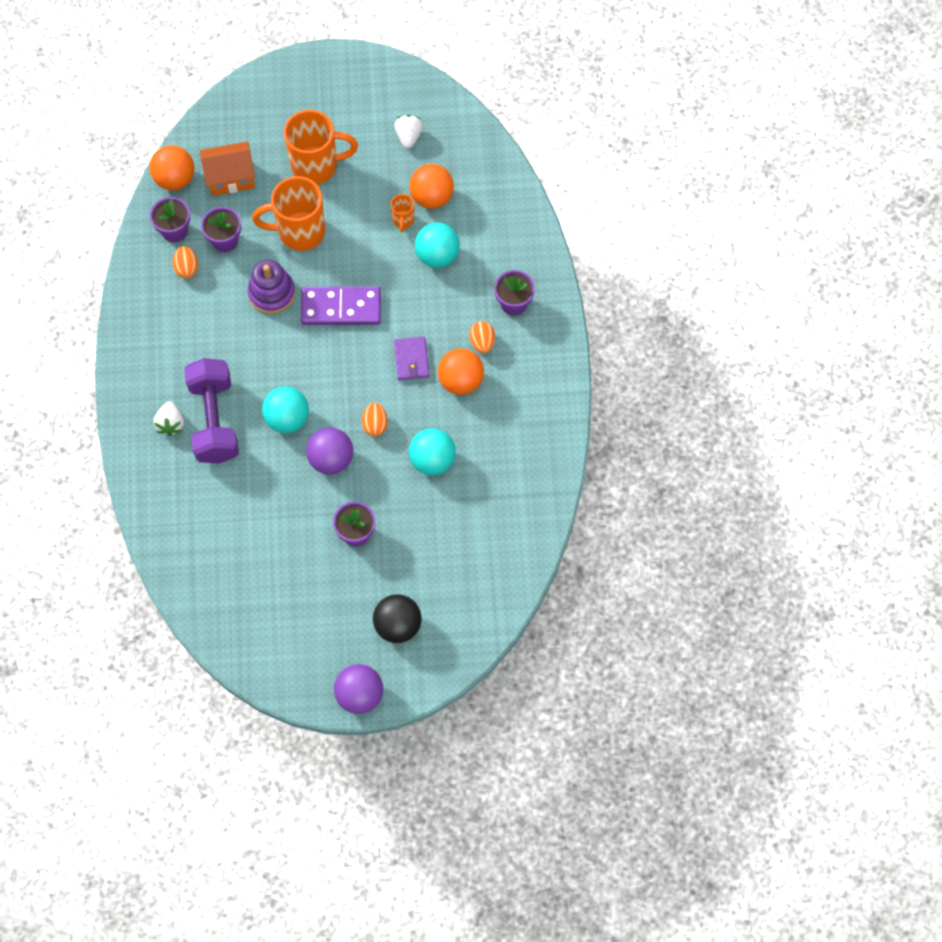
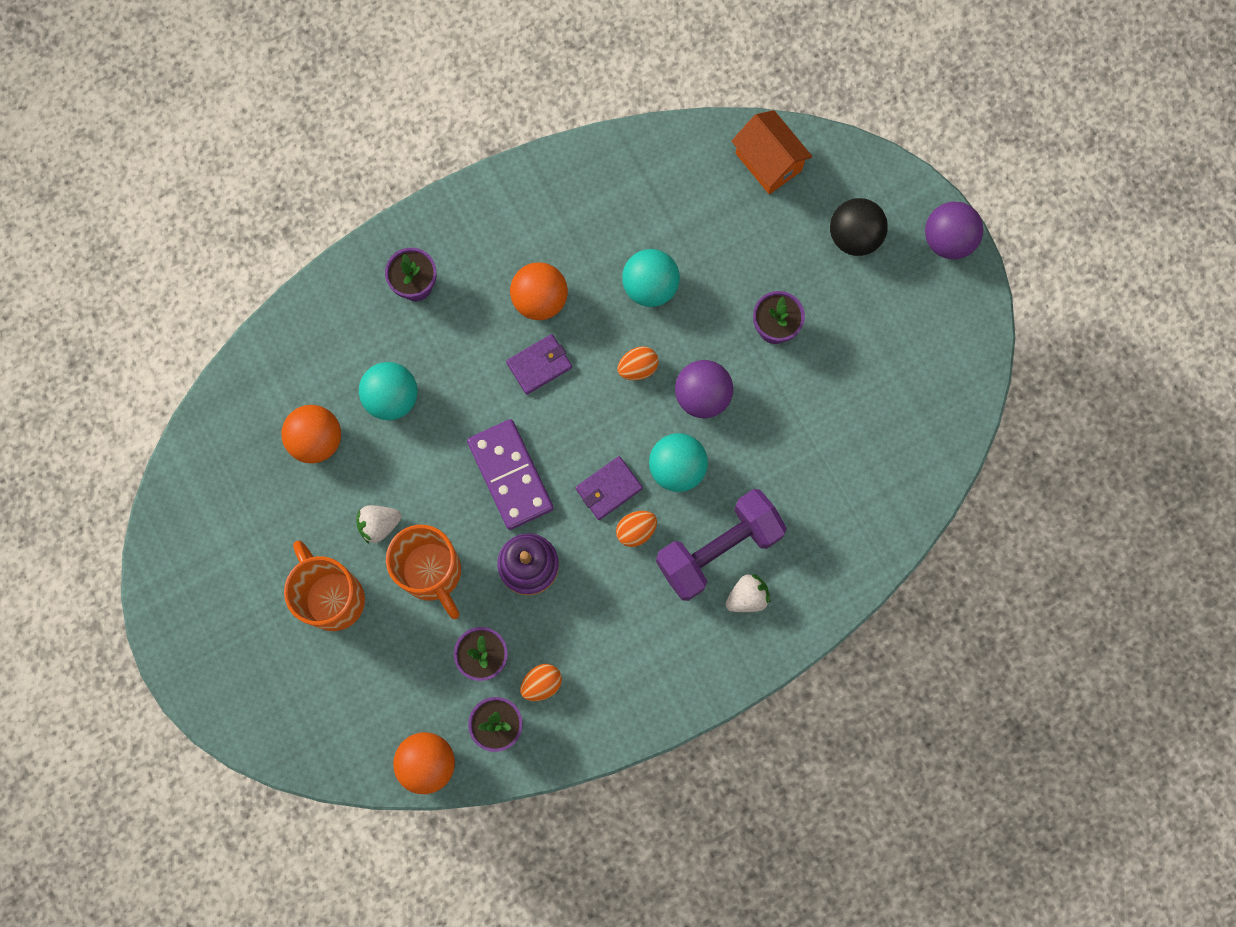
camera: 115 degrees left, 10 degrees up
(230, 178) = (395, 694): orange house -> orange house (768, 162)
(297, 367) = (608, 488): none -> purple wallet
(403, 220) = (363, 458): orange mug -> none
(408, 136) = (244, 506): white strawberry -> white strawberry (379, 525)
(482, 342) = (481, 297): orange egg -> orange egg (636, 530)

